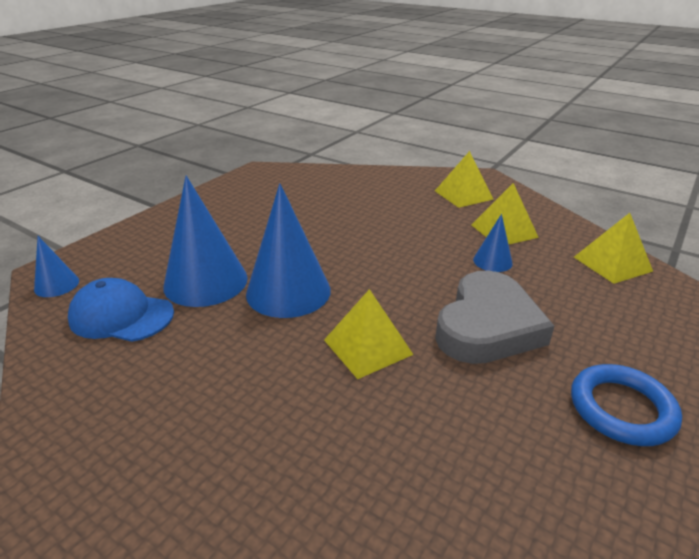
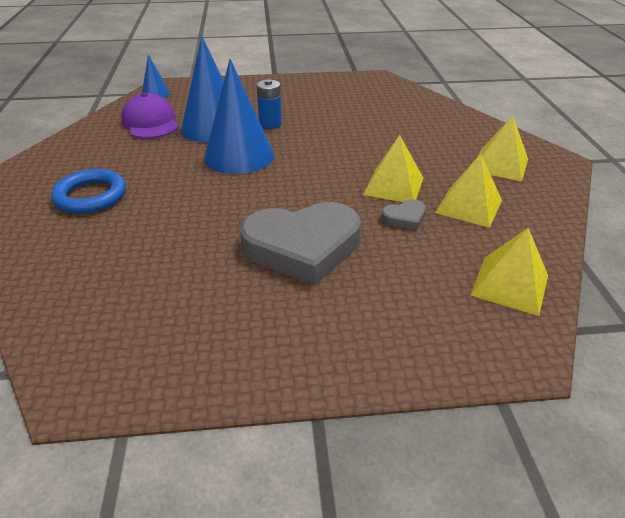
camera: 50 degrees right, 5 degrees up
(121, 316) = (150, 122): blue cap -> purple cap
(254, 249) = (270, 124): none -> blue battery
(367, 347) = (215, 208): yellow pyramid -> yellow pyramid (393, 186)
(492, 261) = (404, 218): blue cone -> grey heart
(621, 409) = (269, 347): blue ring -> blue ring (91, 196)

